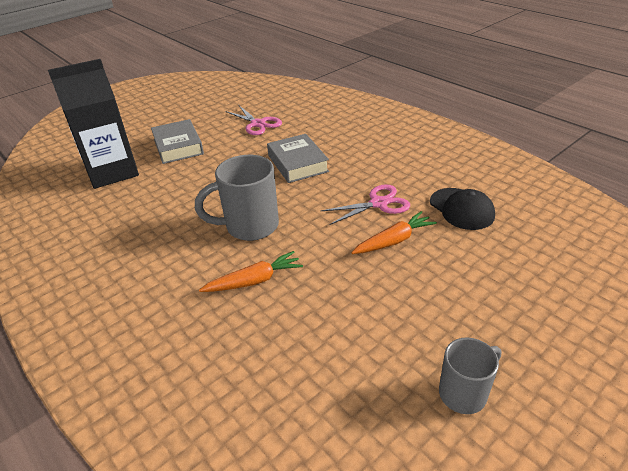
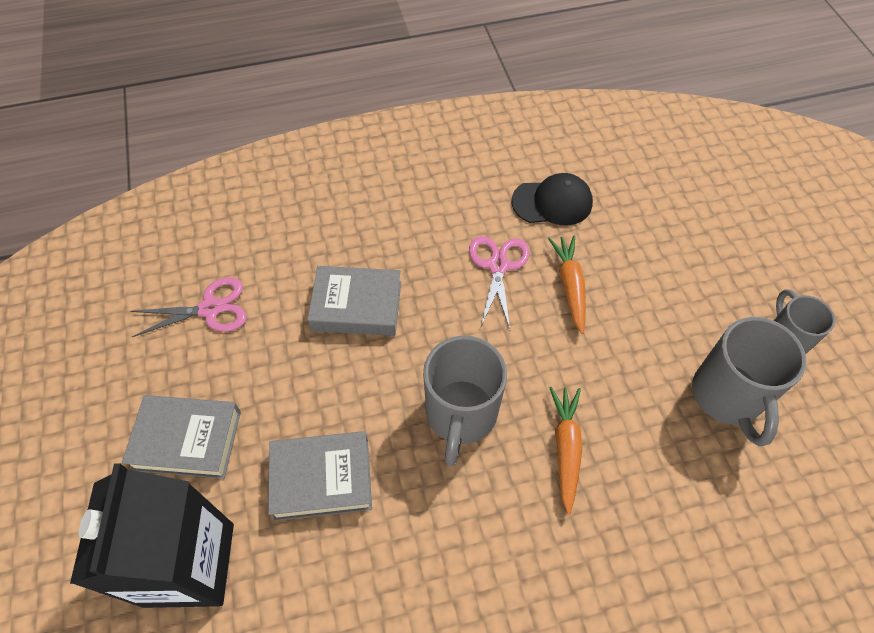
camera: 65 degrees left, 20 degrees up
(178, 192) = (322, 479): none -> grey book
(365, 364) = (727, 396): none -> grey mug

